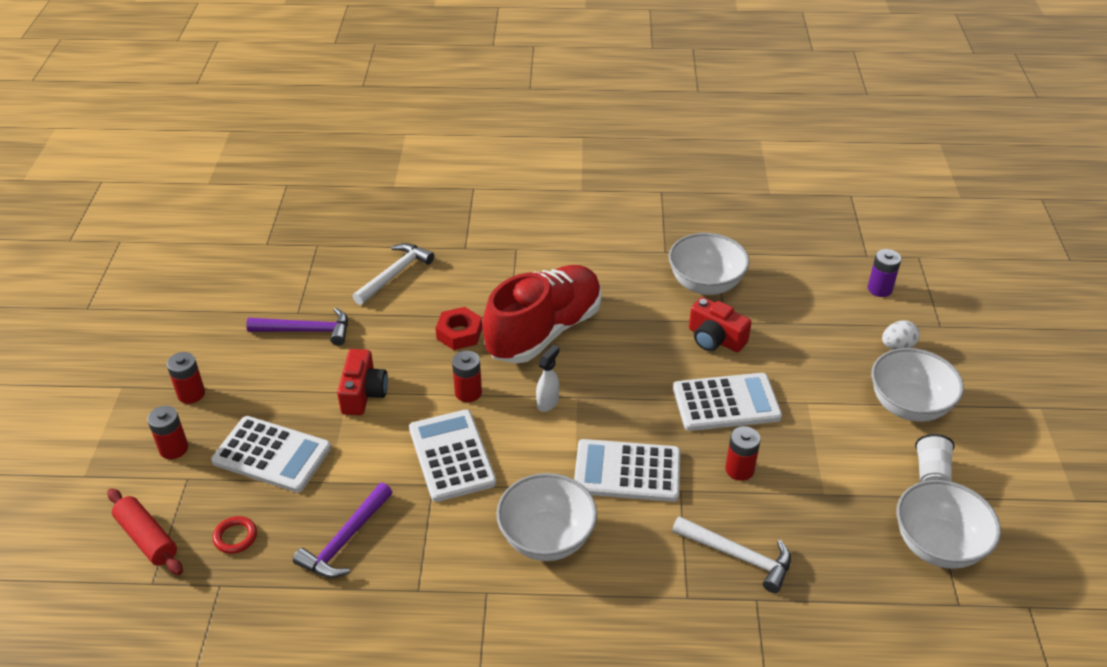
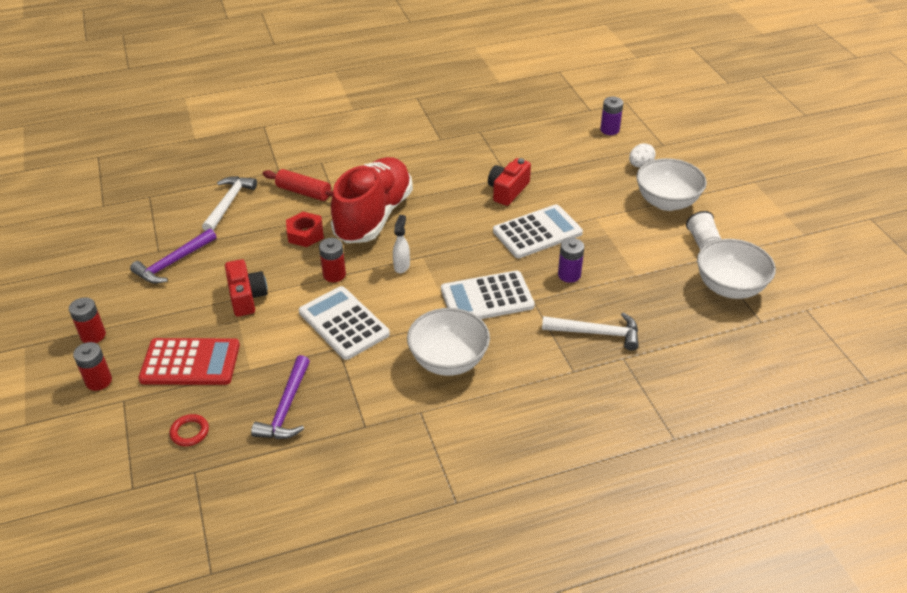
camera: 20 degrees left, 0 degrees up
(147, 538) = (110, 455): red rolling pin -> red rolling pin (304, 192)
(272, 455) = (190, 362): white calculator -> red calculator
(306, 331) = (173, 263): purple hammer -> purple hammer turned 150 degrees clockwise
(705, 284) = (482, 155): white bowl -> none
(715, 339) = (508, 190): red camera -> red camera turned 105 degrees clockwise
(739, 469) = (569, 275): red battery -> purple battery

